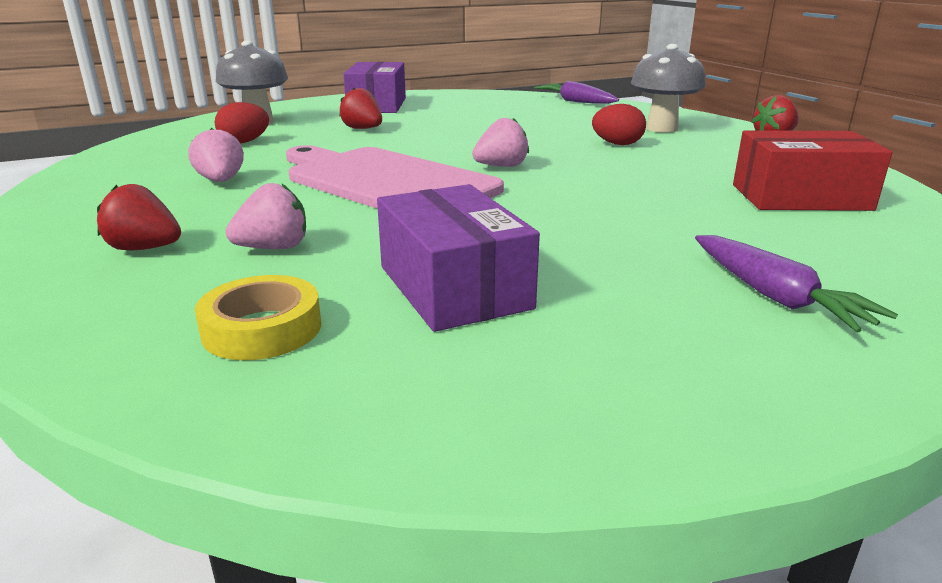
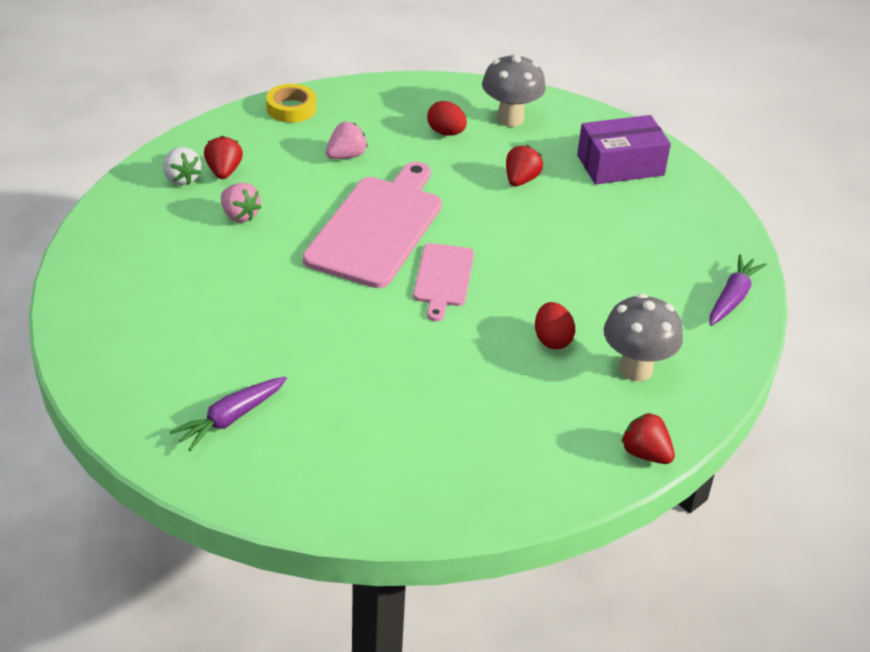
camera: 70 degrees right, 15 degrees up
(113, 281) = (181, 179): none -> white strawberry
(262, 328) = (146, 242): yellow tape -> yellow tape (291, 108)
(453, 287) = (207, 293): purple box -> none
(501, 166) = (443, 278): pink strawberry -> pink cutting board
(800, 197) = (433, 451): red box -> none

